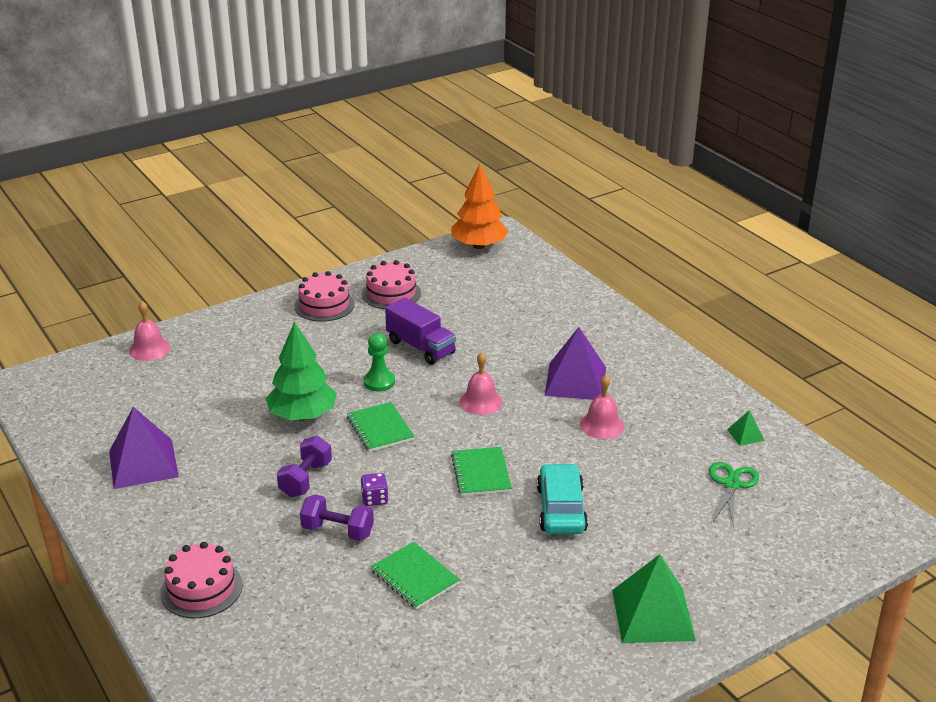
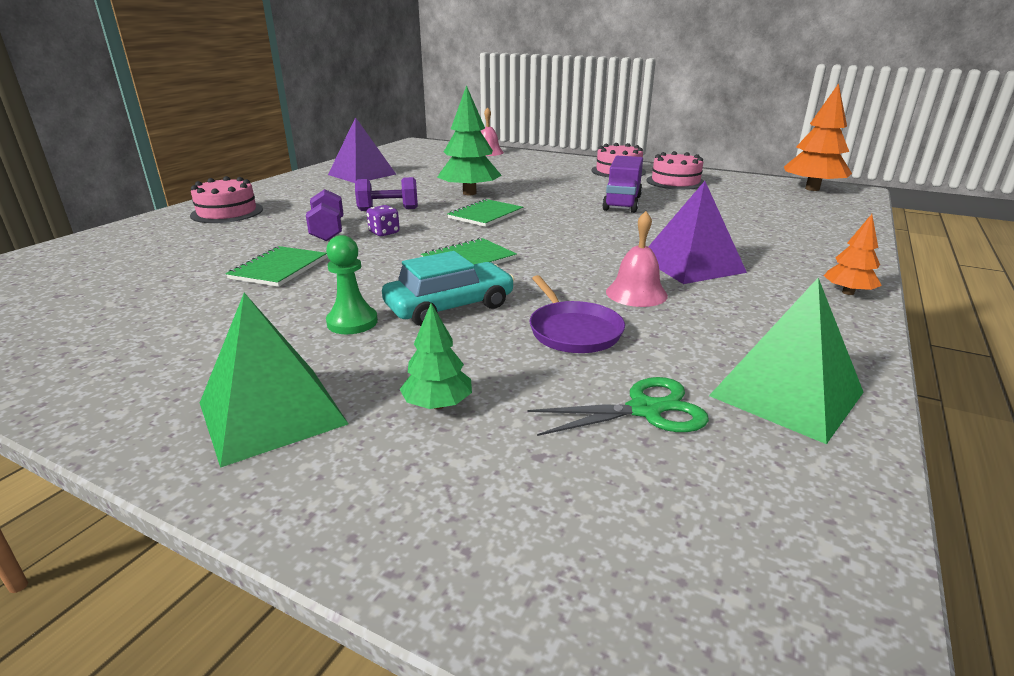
camera: 60 degrees right, 5 degrees down
(379, 382) = (549, 202): green pawn -> green pawn (352, 322)
(481, 402) = (582, 236): pink bell -> none
(634, 472) = (573, 331): none -> purple pan
(661, 350) = (848, 292): none -> orange tree
(683, 551) = (437, 404): none -> green tree
(745, 435) = (786, 393): green pyramid -> green pyramid, size x2.21

